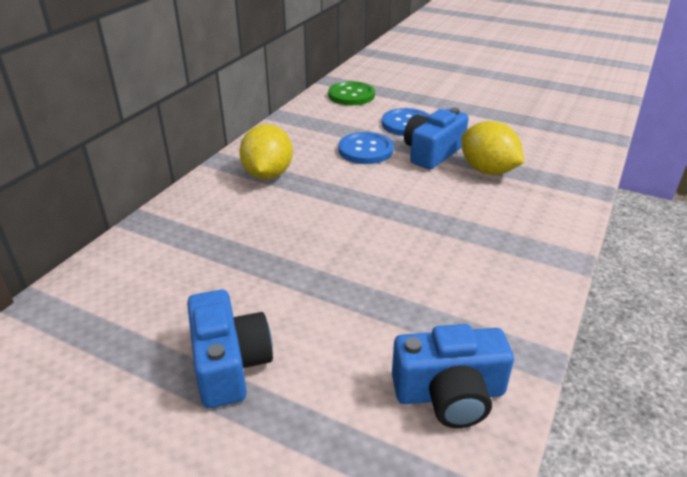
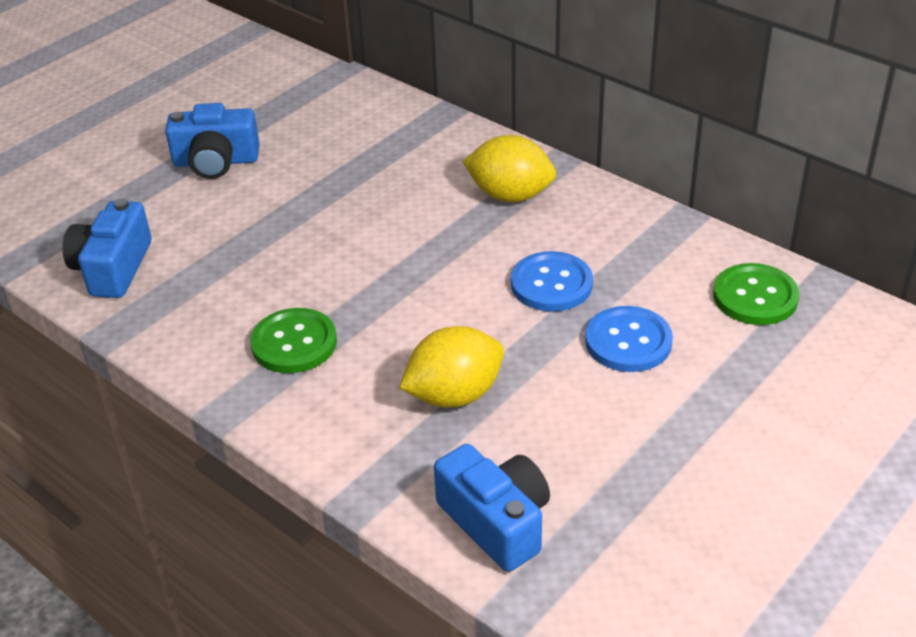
camera: 105 degrees right, 5 degrees up
(432, 153) = (525, 349): blue camera -> blue camera (496, 522)
(483, 242) = (294, 343): none -> green button

